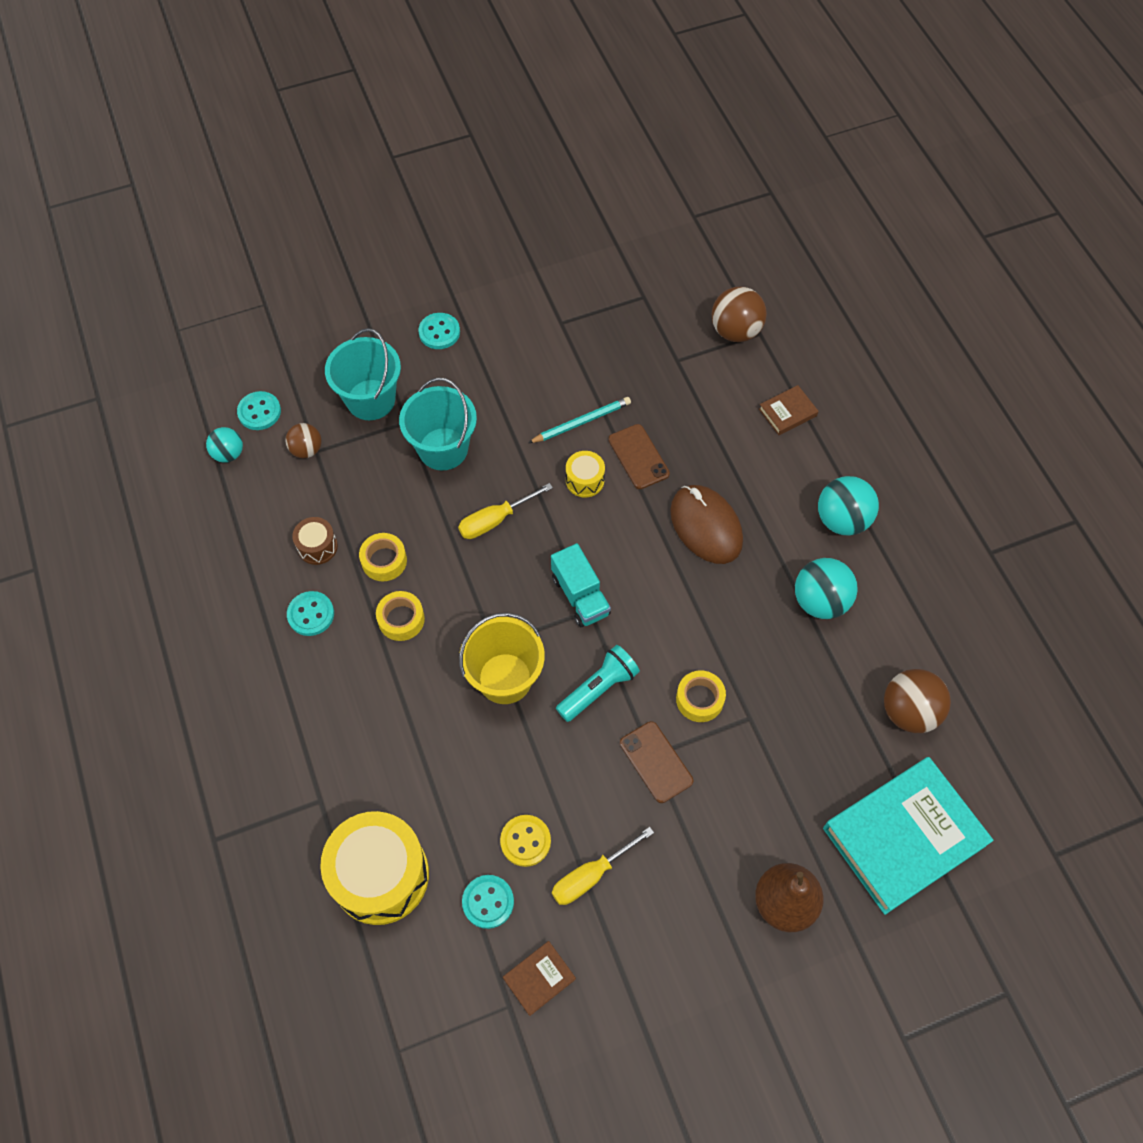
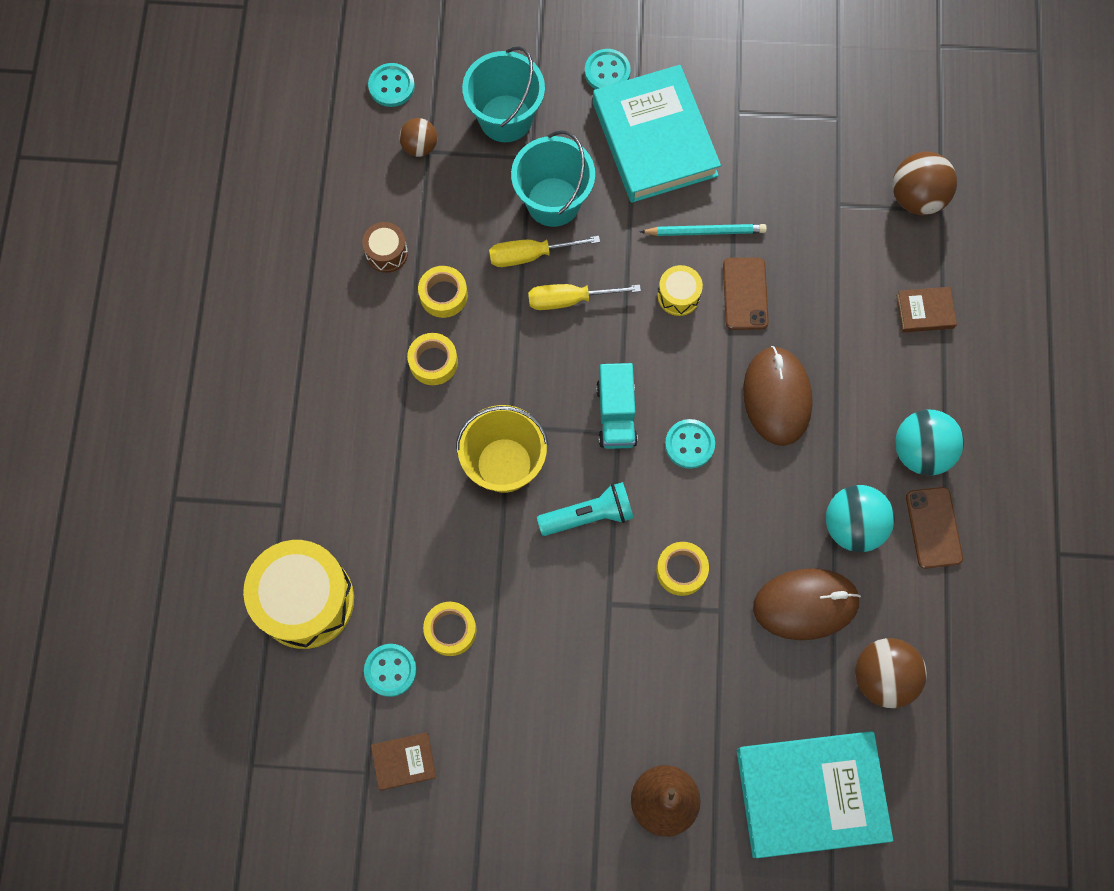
camera: 25 degrees right, 10 degrees up
(229, 454) = (343, 119): turquoise ball -> none
(311, 614) = (351, 319): turquoise button -> turquoise button (689, 444)
(504, 368) = (655, 139): none -> turquoise book
(525, 841) = (450, 630): yellow button -> yellow tape
(591, 875) = (495, 690): yellow screwdriver -> yellow screwdriver (530, 255)
(656, 762) = (608, 612): brown phone -> brown phone (933, 527)
(816, 681) = (805, 604): none -> brown mouse

